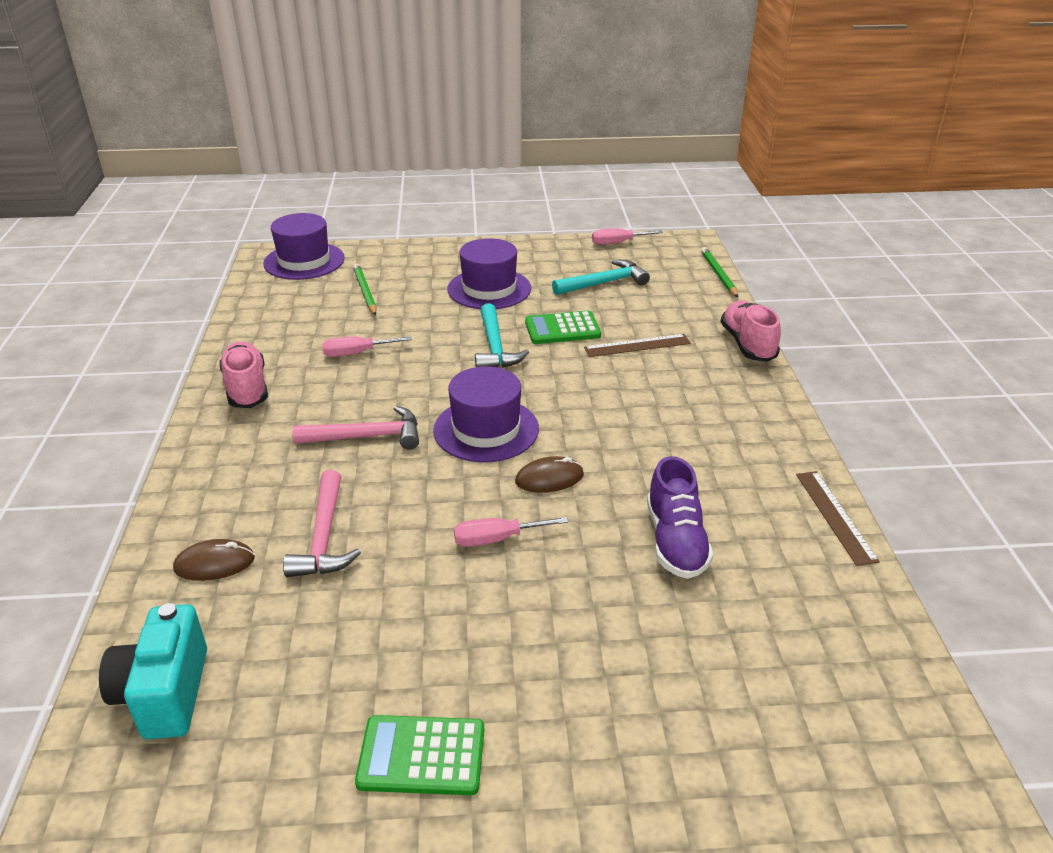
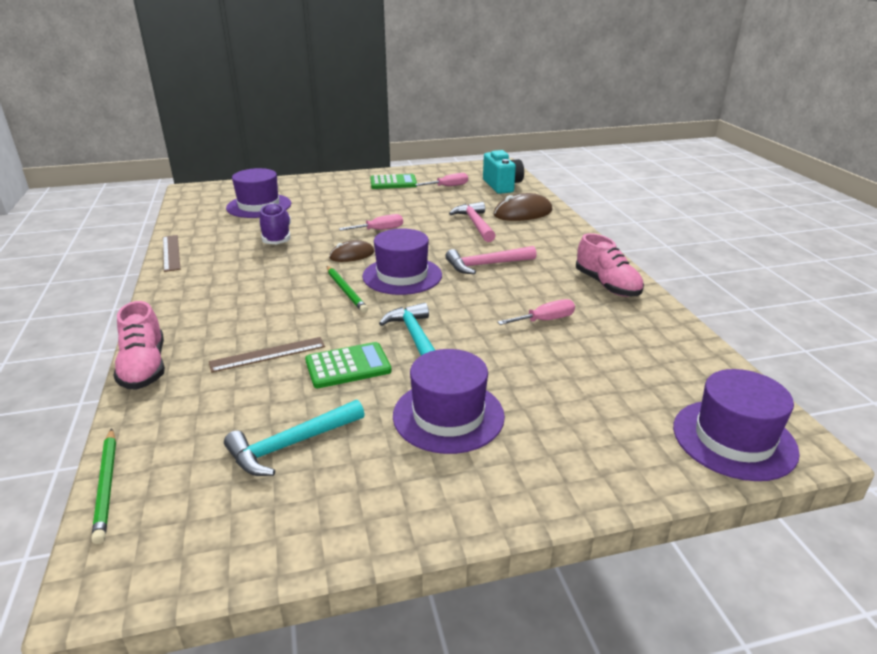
camera: 170 degrees right, 5 degrees down
(214, 563) = (523, 213): brown mouse -> brown mouse, size x1.55
(365, 291) = (600, 393): green pencil -> green pencil (345, 291)
(617, 243) = (251, 556): pink screwdriver -> pink screwdriver (448, 186)
(744, 666) = (259, 206): none -> purple hat

